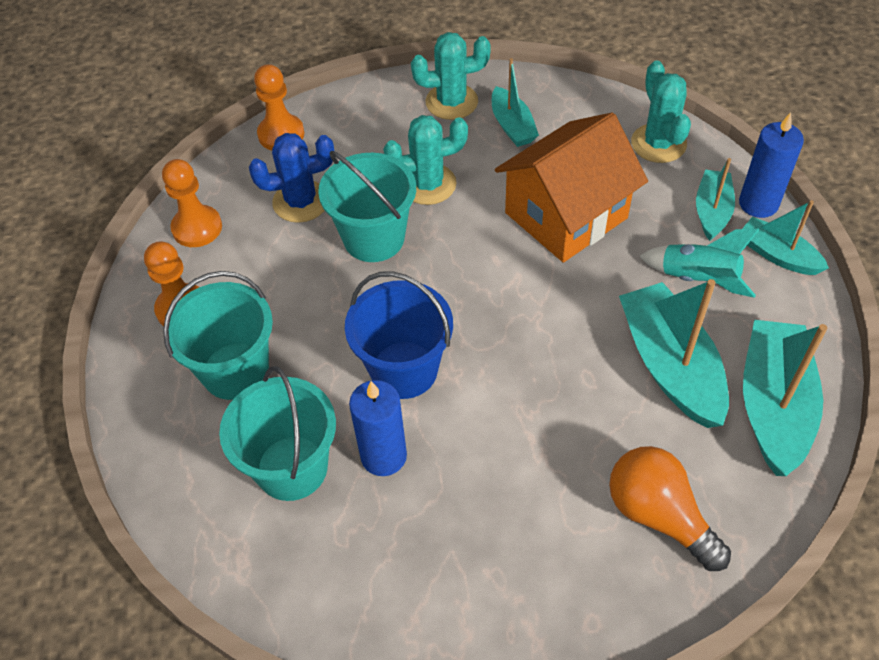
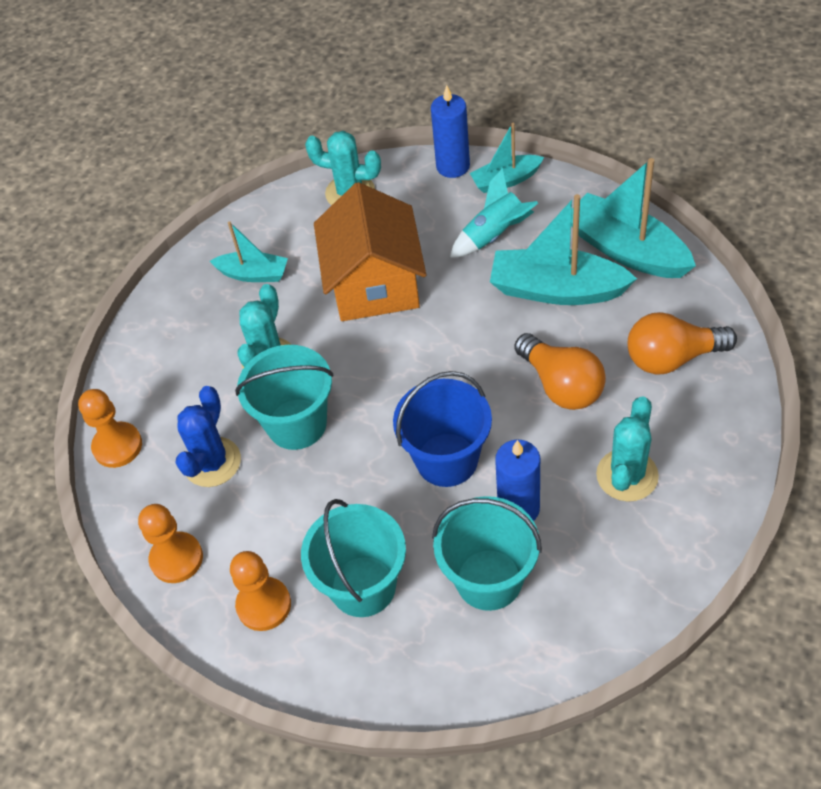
camera: 55 degrees left, 0 degrees up
(451, 102) = (190, 303): turquoise cactus -> turquoise cactus (627, 475)
(552, 425) = (561, 385): none -> orange light bulb
(712, 211) = (439, 195): turquoise boat -> none

